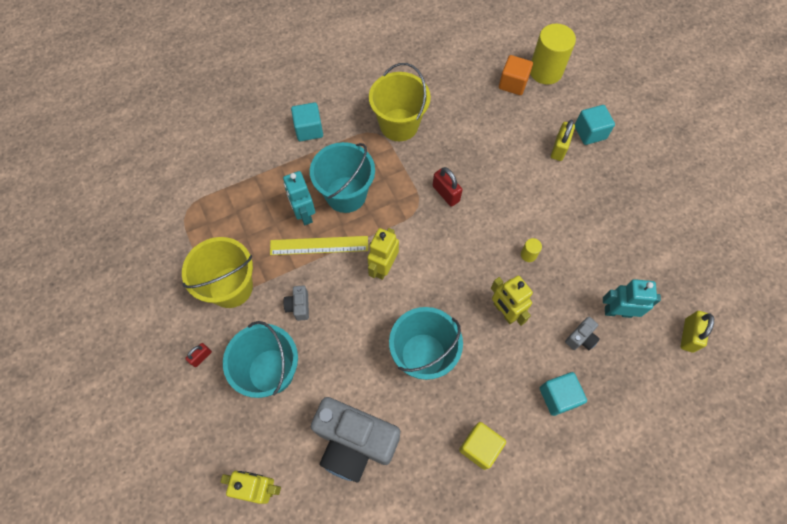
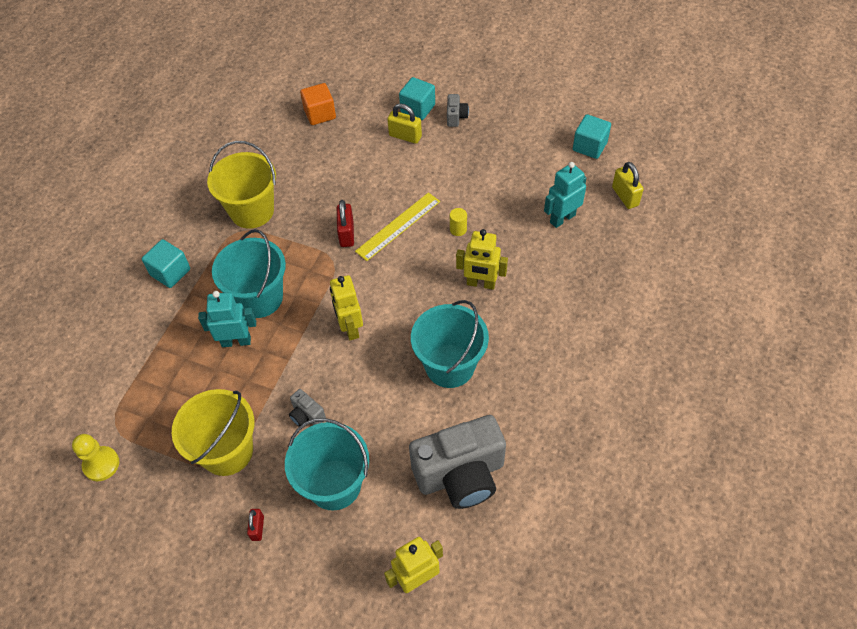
camera: 40 degrees left, 10 degrees down
(157, 230) = (101, 464): none -> yellow pawn
(304, 214) = (236, 341): turquoise robot -> turquoise robot turned 150 degrees clockwise
(319, 245) = (276, 355): yellow ruler -> yellow ruler (398, 226)
(446, 193) = (347, 234): red padlock -> red padlock turned 75 degrees clockwise
(480, 447) = (559, 393): yellow cube -> none
(545, 71) = (338, 87): yellow cylinder -> none
(558, 396) = (579, 310): turquoise cube -> turquoise cube (589, 146)
(559, 148) = (405, 136): yellow padlock -> yellow padlock turned 45 degrees counterclockwise
(581, 338) = (554, 257): grey camera -> grey camera (456, 117)

